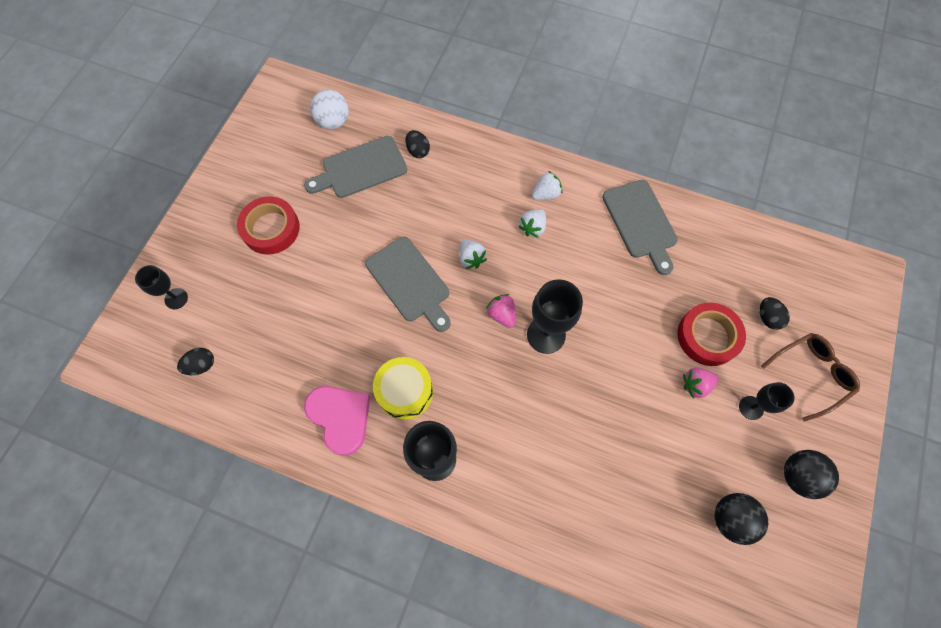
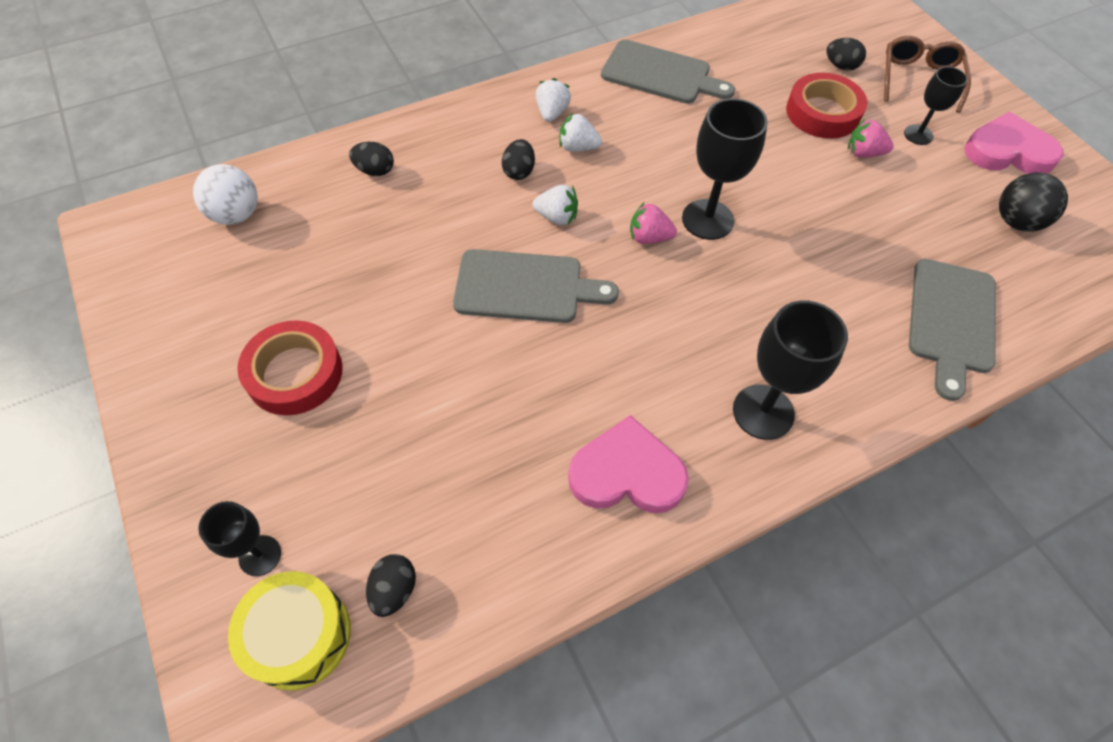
camera: 50 degrees left, 10 degrees down
(360, 168) = (330, 232): grey cutting board -> grey cutting board (951, 321)
(405, 392) = (655, 384): yellow drum -> yellow drum (299, 636)
(485, 214) = (519, 171): none -> black egg
(532, 228) = (577, 147): white strawberry -> white strawberry turned 120 degrees clockwise
(695, 385) = (863, 153): pink strawberry -> pink strawberry turned 75 degrees clockwise
(798, 476) = (1008, 151): black ball -> pink heart

